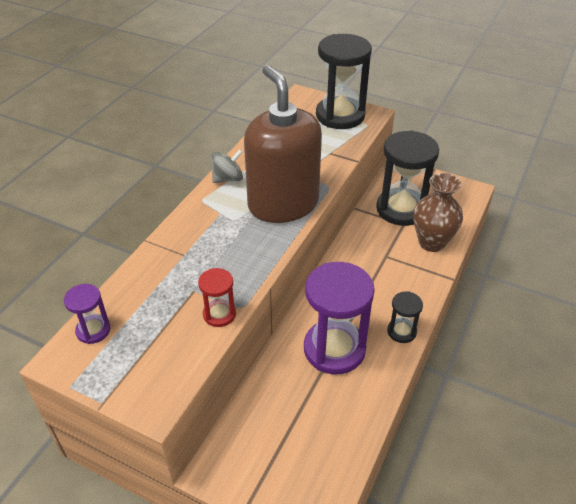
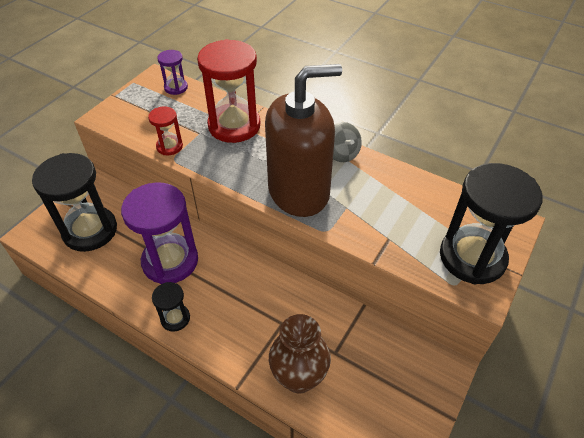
camera: 95 degrees right, 5 degrees up
(181, 261) = (234, 126): none -> red hourglass
(401, 209) = (361, 355): black hourglass -> black hourglass (90, 231)

